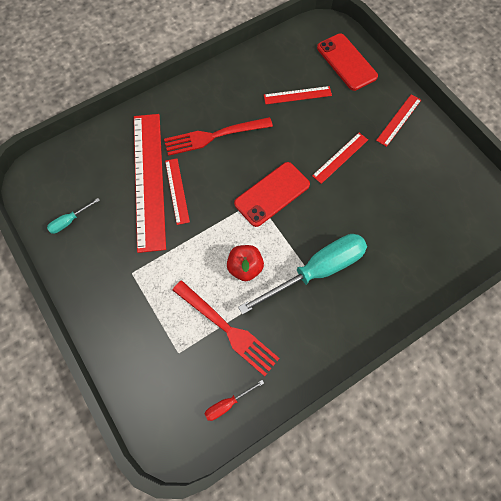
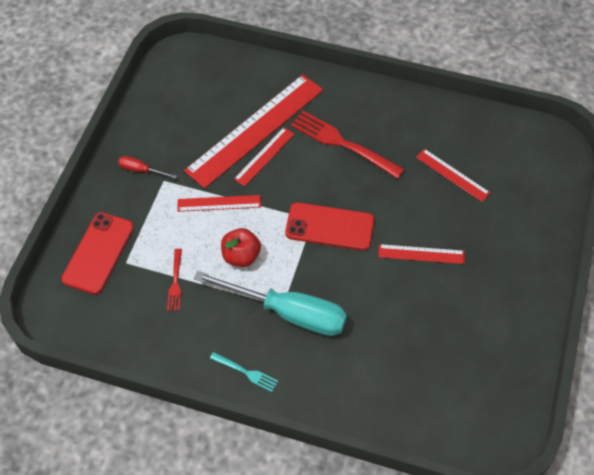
camera: 50 degrees right, 10 degrees down
(69, 221) = (168, 107): turquoise screwdriver -> none
(227, 329) = (175, 282): red fork -> red fork, size x0.51
(227, 404) = (113, 328): red screwdriver -> red screwdriver (141, 170)
(341, 334) = (246, 372): none -> turquoise fork
(346, 62) = (534, 188): red phone -> red phone (98, 253)
(399, 120) = (515, 275): red ruler -> red ruler (219, 203)

